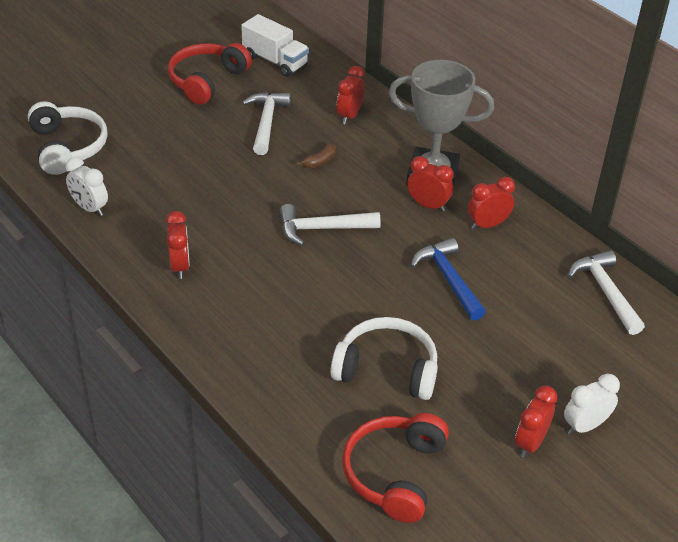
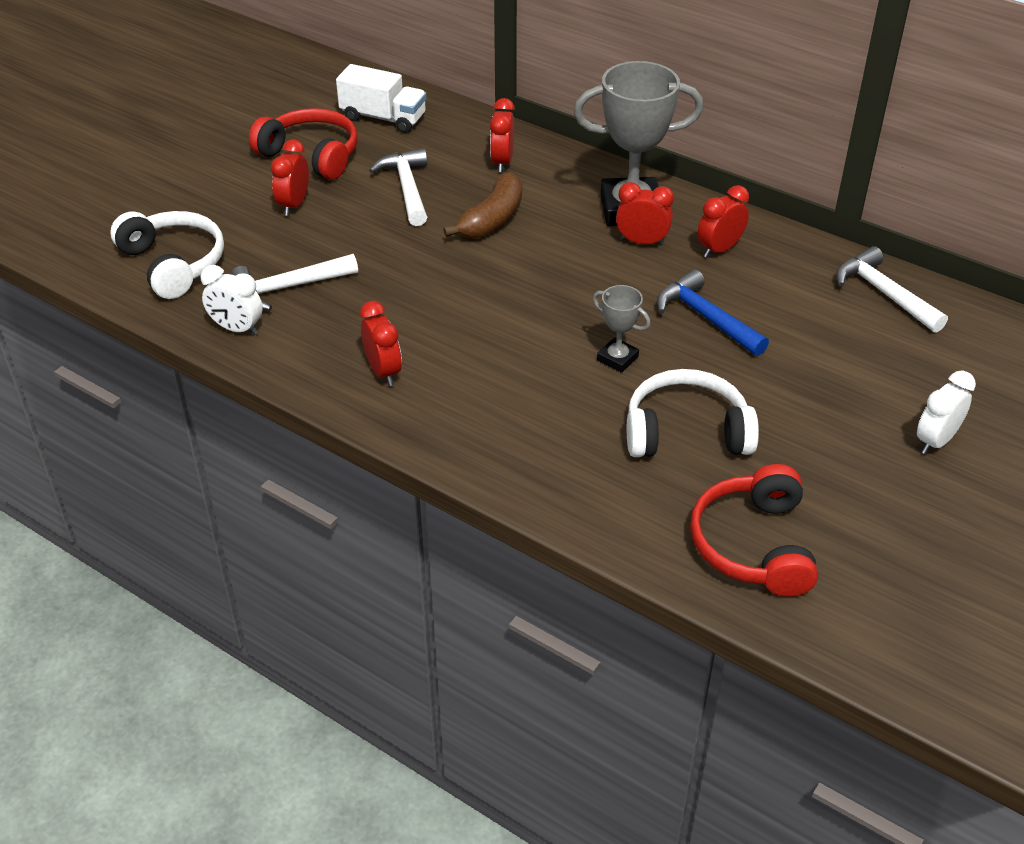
camera: 15 degrees left, 0 degrees up
(207, 81) = (311, 155): red headphones -> red headphones turned 105 degrees clockwise
(319, 161) = (492, 219): brown banana -> brown banana, size x1.95
(322, 229) = (532, 293): white hammer -> white hammer (288, 288)
(362, 297) = (617, 358): none -> grey trophy
(530, 443) = (886, 474): red clock -> red clock (294, 205)

